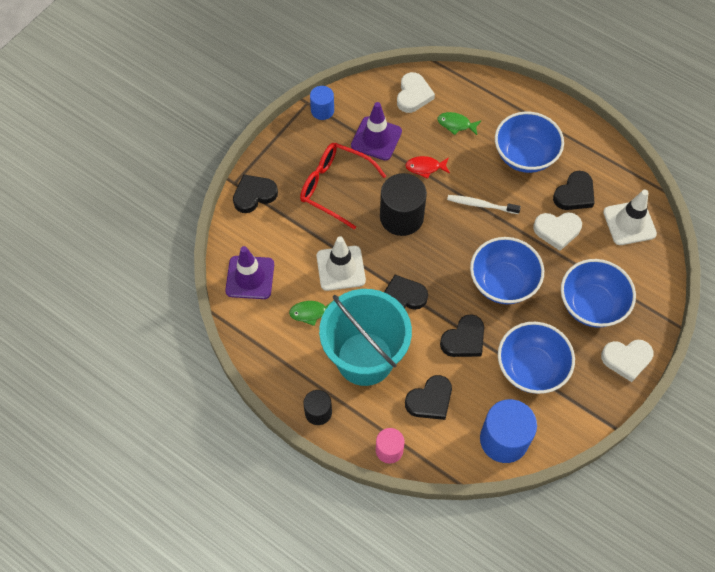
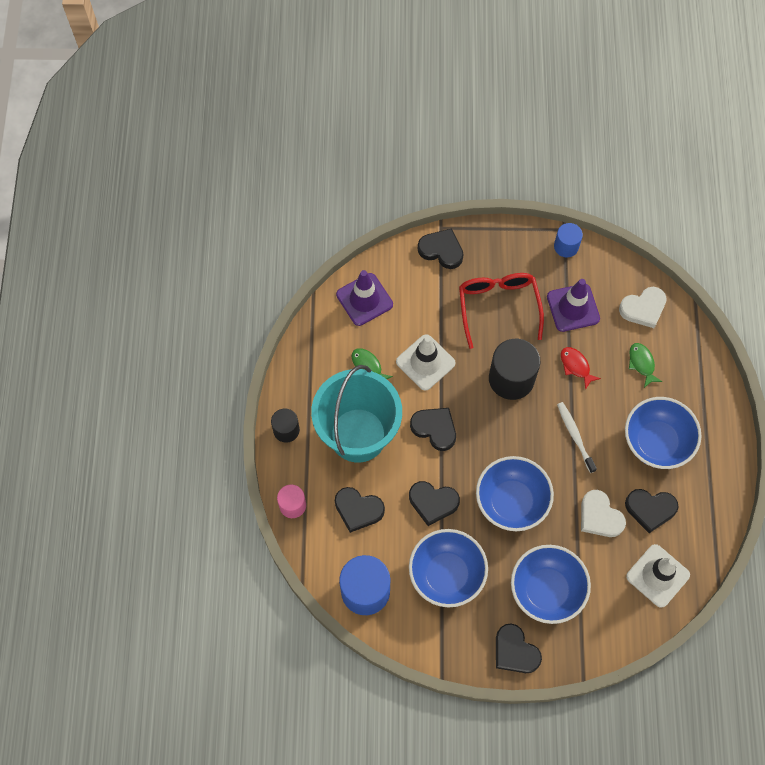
camera: 55 degrees right, 5 degrees up
(626, 359) = (515, 651): white heart -> black heart

